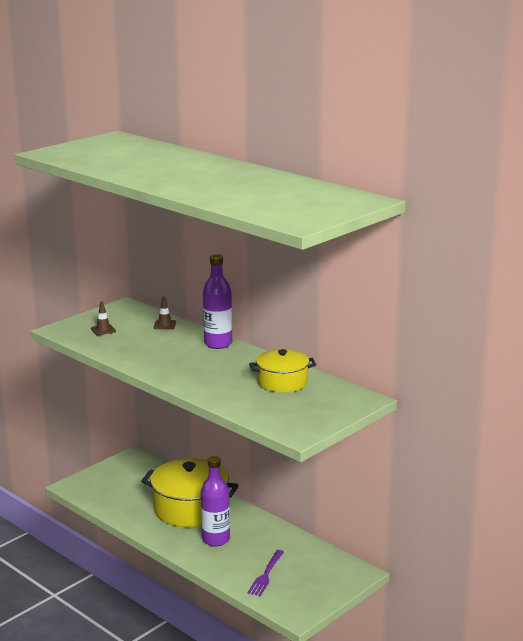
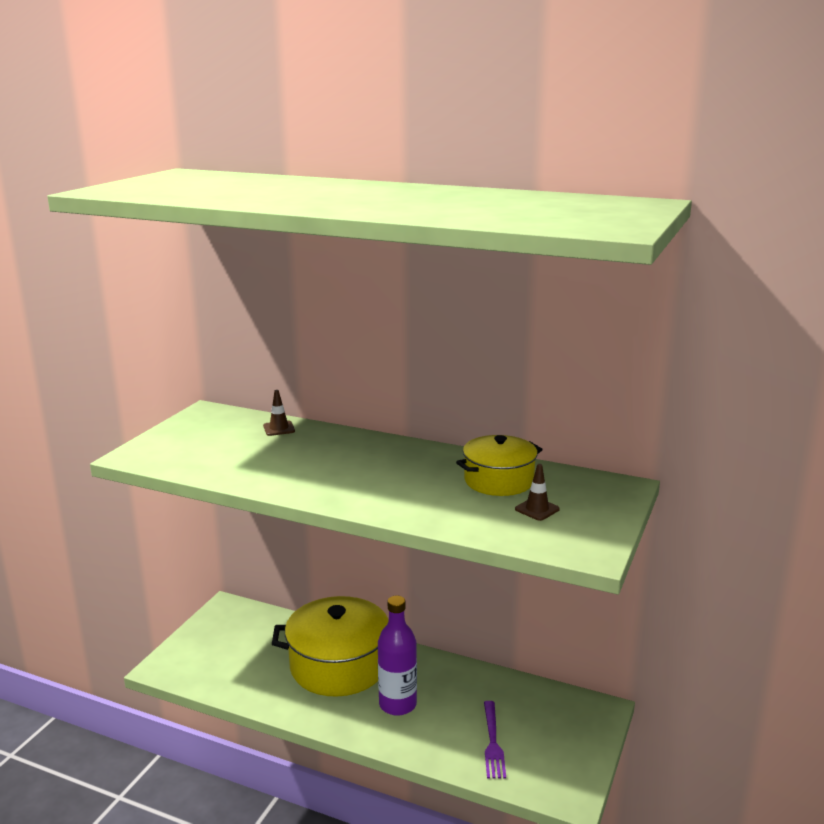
camera: 20 degrees left, 0 degrees up
(103, 330) = (198, 447): brown traffic cone -> brown traffic cone (537, 509)
(218, 344) = (370, 443): purple bottle -> none

